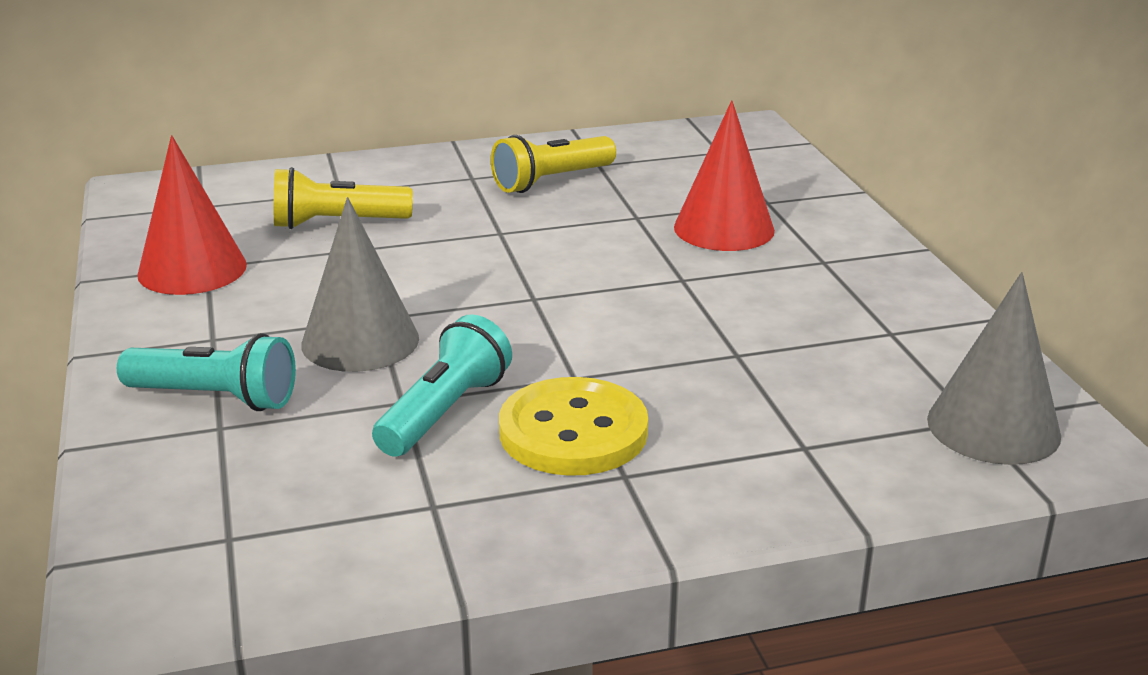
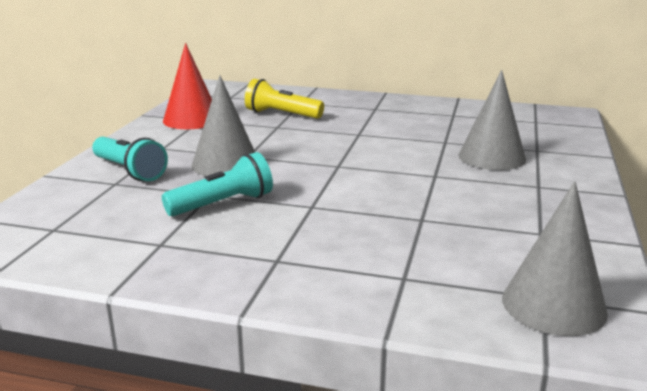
camera: 30 degrees right, 5 degrees down
(551, 181) = (416, 117): yellow flashlight -> none
(573, 432) = (276, 231): yellow button -> none
(724, 228) = (491, 157): red cone -> grey cone

